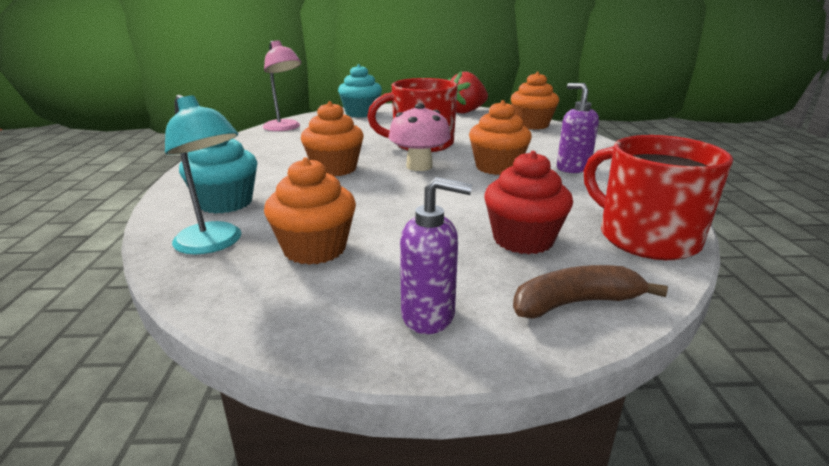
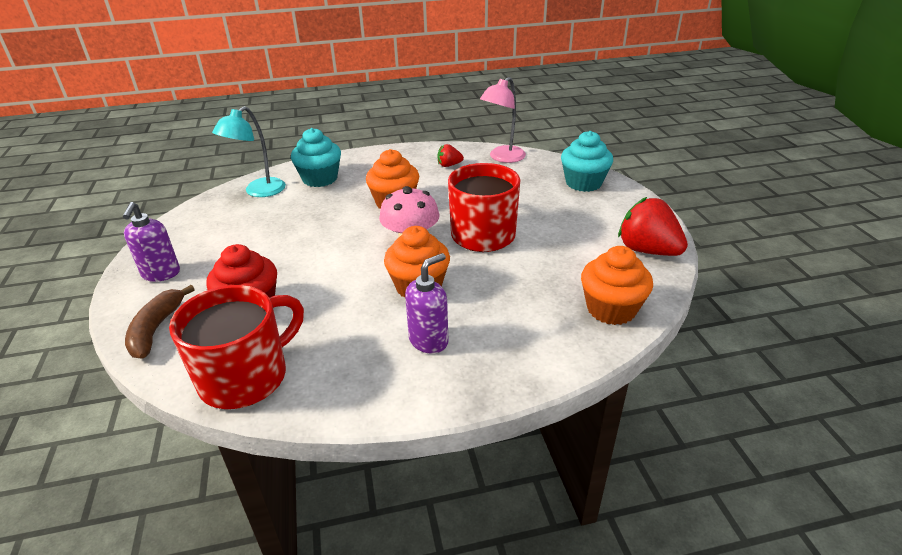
camera: 80 degrees right, 10 degrees up
(274, 145) = (449, 165): none -> red strawberry
(315, 249) = (248, 224): orange cupcake -> none
(575, 303) = (156, 329): brown banana -> brown banana turned 150 degrees counterclockwise

